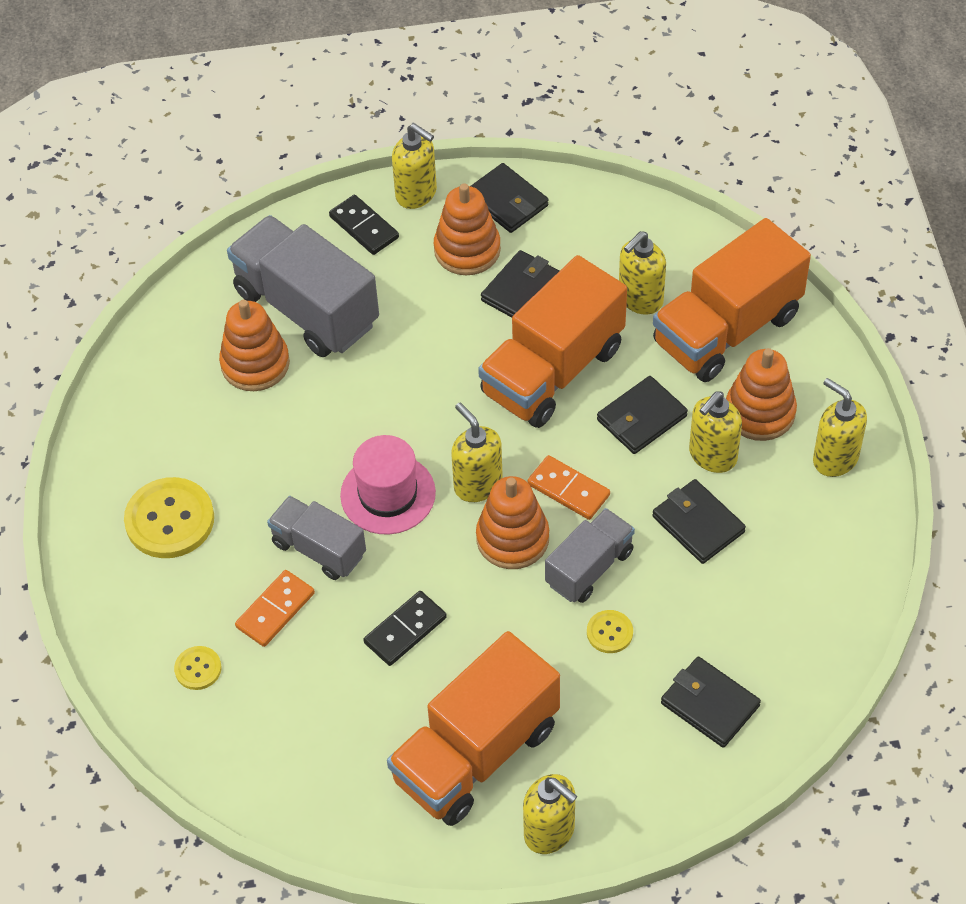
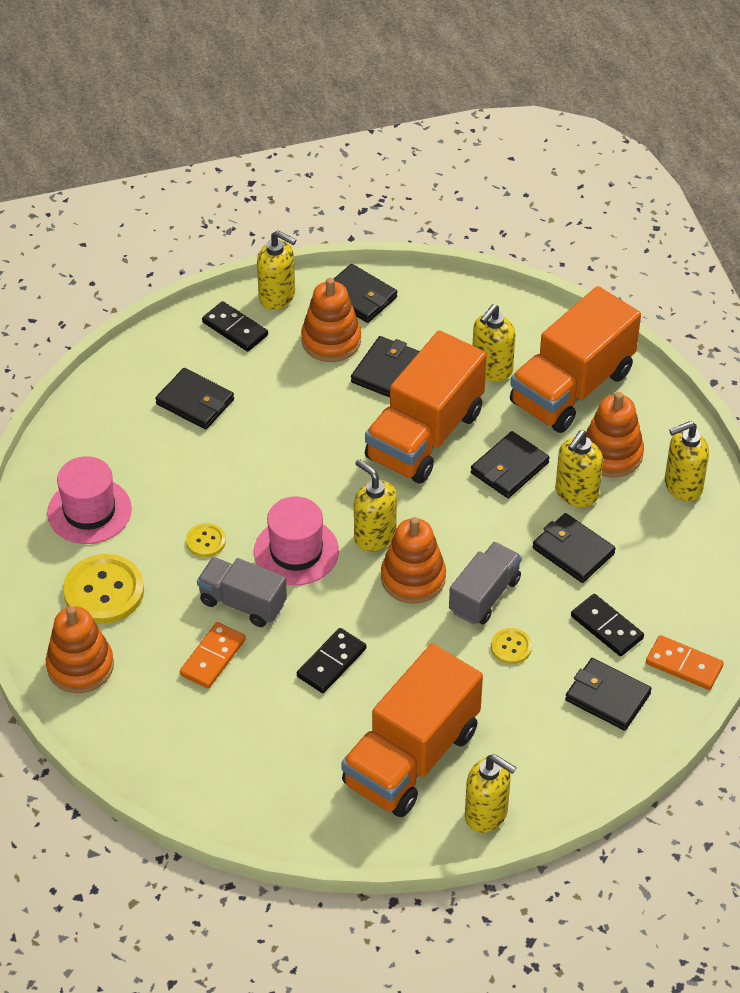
camera: 10 degrees left, 5 degrees down
(170, 424) = (89, 511): none -> pink hat
(198, 669) = (152, 713): yellow button -> yellow button (206, 541)
(255, 364) = (157, 453): orange stacking toy -> orange stacking toy (80, 666)
(306, 308) = (195, 402): grey truck -> black wallet
(568, 490) = (455, 533): orange domino -> orange domino (684, 665)
(722, 620) = (607, 627): none -> black domino
(835, 458) = (682, 486): yellow soap dispenser -> yellow soap dispenser turned 60 degrees counterclockwise

